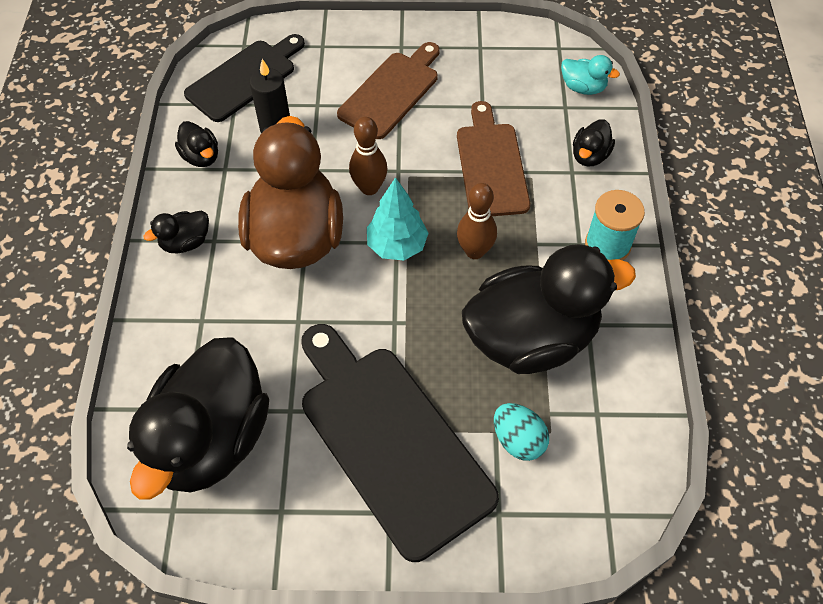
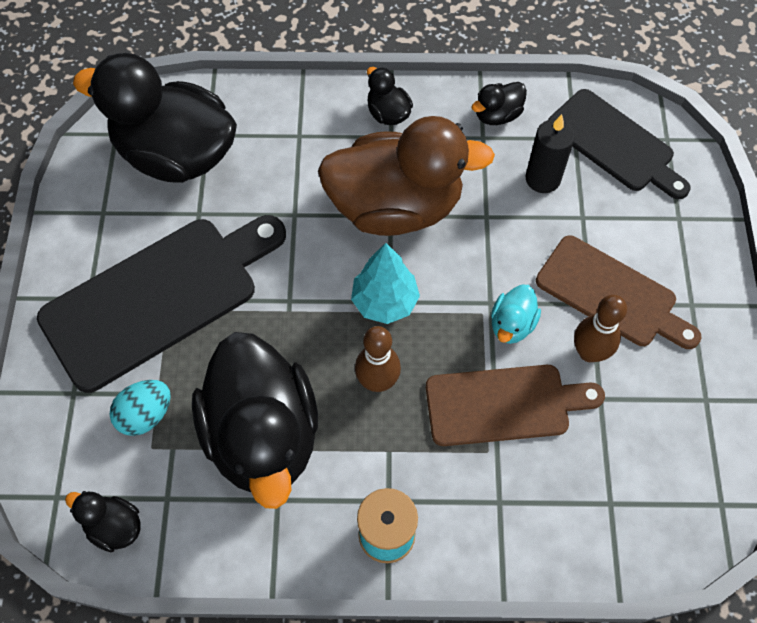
camera: 90 degrees right, 5 degrees up
(369, 188) = (463, 273): brown bowling pin -> brown bowling pin (589, 352)
(583, 87) = (648, 531): turquoise duck -> turquoise duck (512, 324)
(589, 156) = (527, 527): black duck -> black duck (114, 526)

